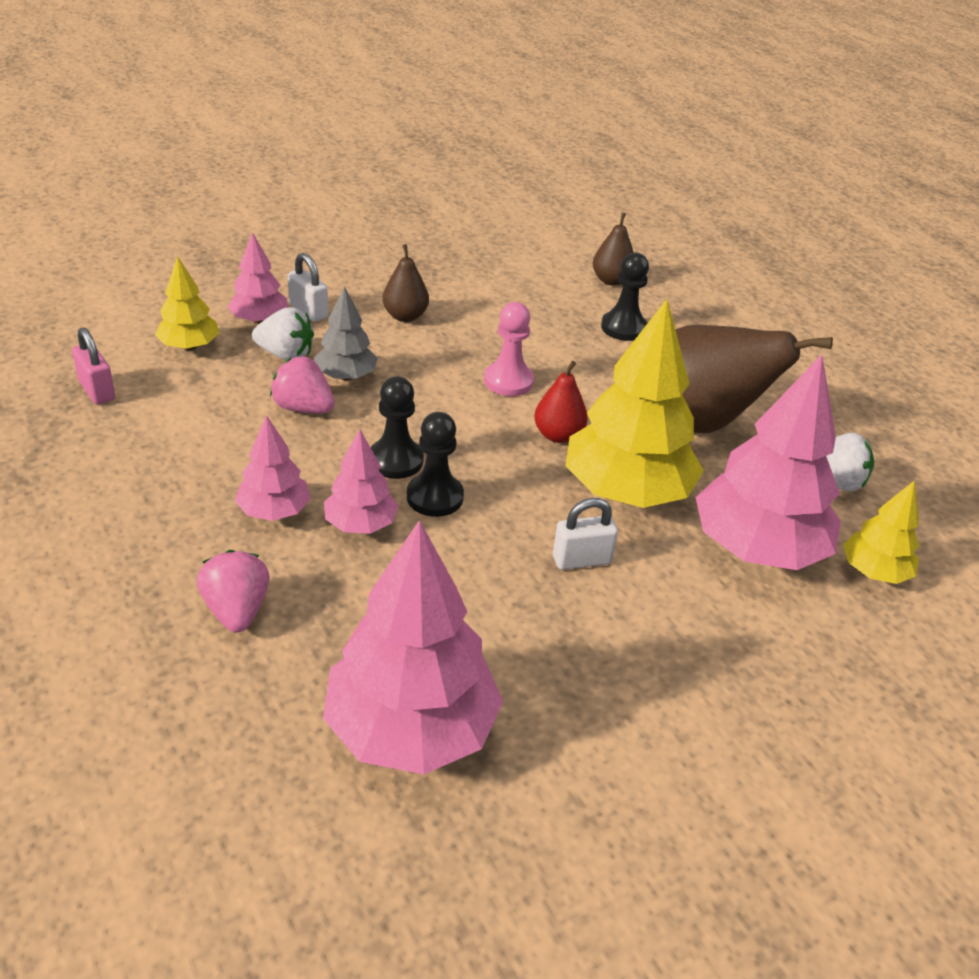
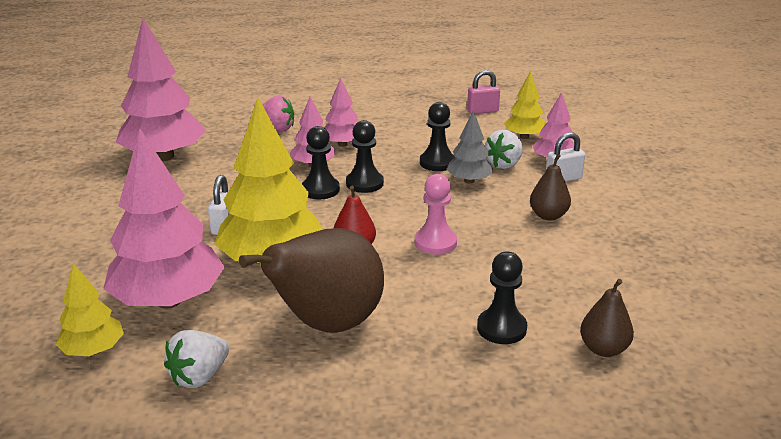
camera: 115 degrees right, 10 degrees down
(303, 408) = (437, 163): pink strawberry -> black pawn

